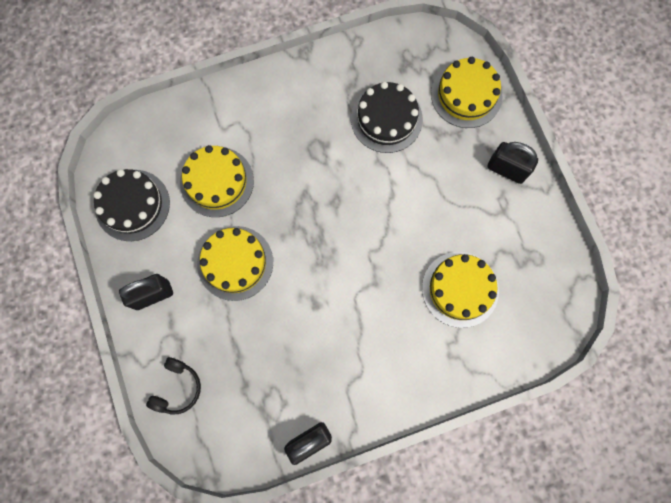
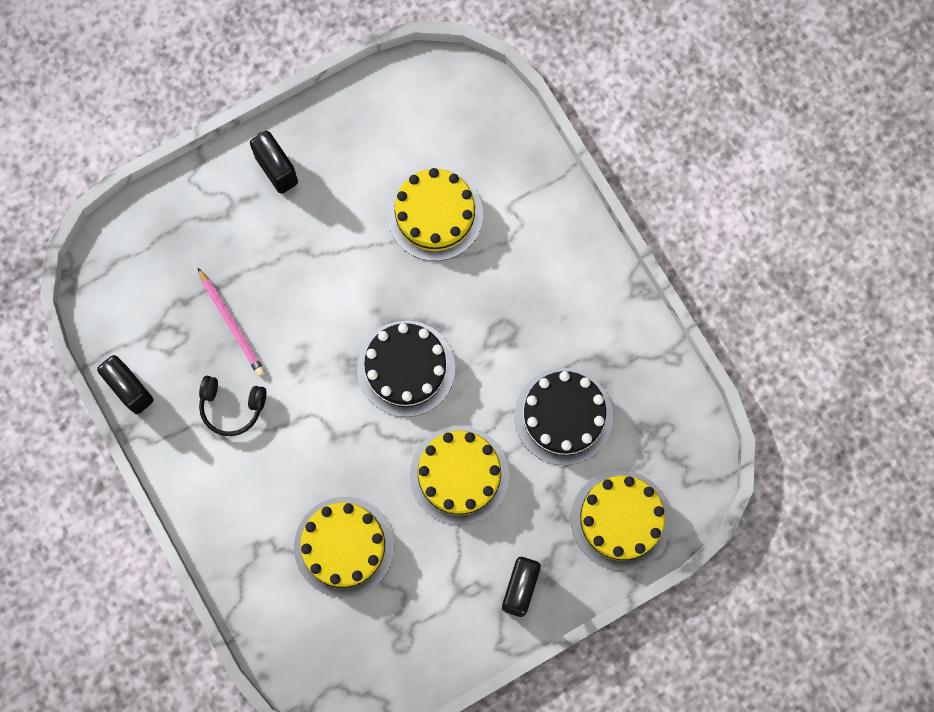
camera: 80 degrees right, 0 degrees up
(132, 205) = (386, 119): black cake -> black cake (406, 368)
(177, 388) = (170, 224): black headphones -> black headphones (232, 407)
(235, 263) = (332, 259): yellow cake -> yellow cake (459, 475)
(271, 349) = (232, 324): none -> pink pencil

